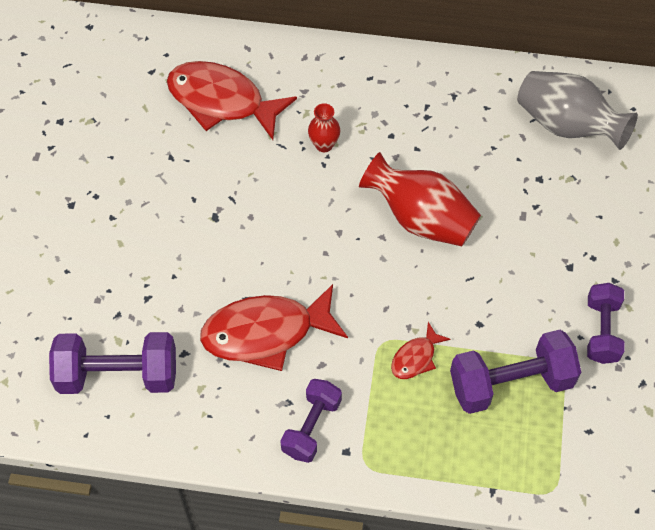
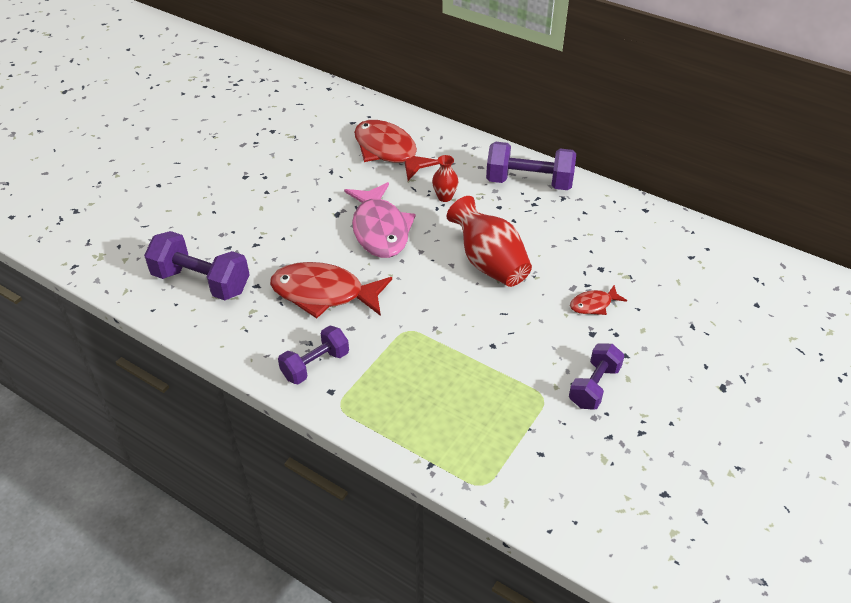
camera: 25 degrees right, 15 degrees down
(277, 220) = (380, 229): none -> pink fish
(416, 357) = (427, 349): red fish -> red fish (593, 304)
(511, 383) = (493, 394): purple dumbbell -> purple dumbbell (529, 182)
(567, 125) = (644, 242): grey vase -> none

